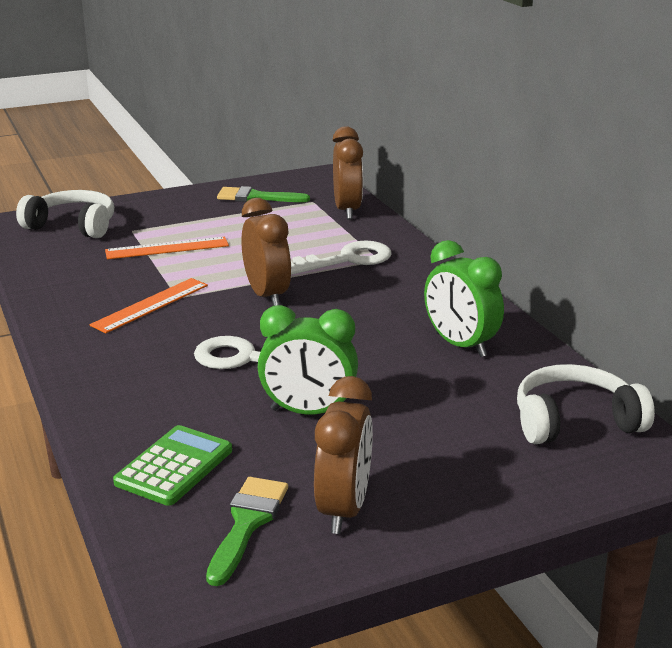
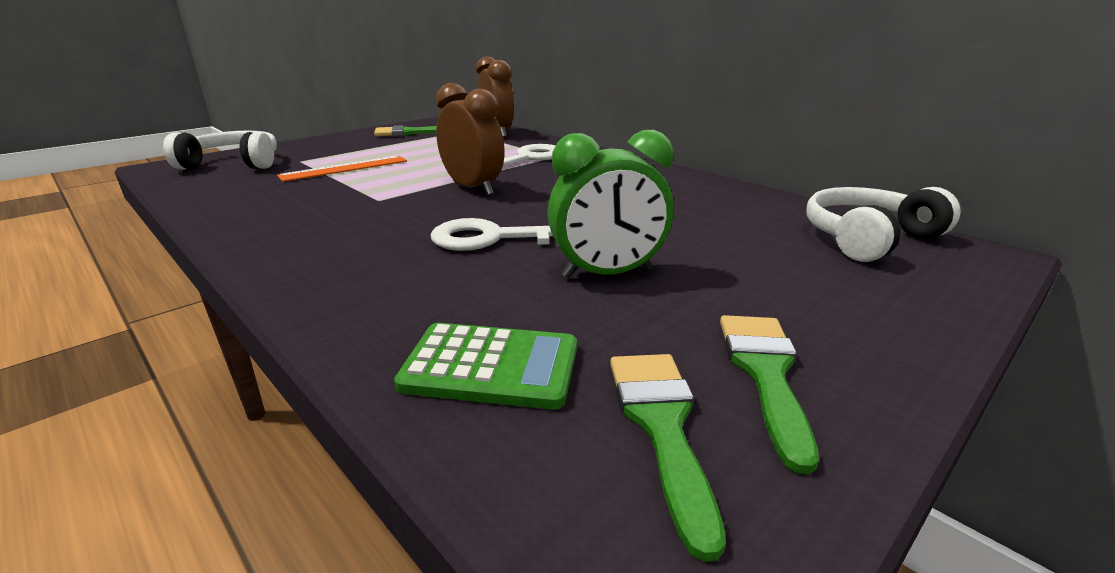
camera: 20 degrees left, 0 degrees up
(150, 305) = (351, 209): orange ruler -> none
(174, 466) = (491, 367): green calculator -> green calculator turned 90 degrees clockwise
(343, 509) = (764, 373): brown clock -> green brush
(460, 345) = (690, 199): green clock -> none

